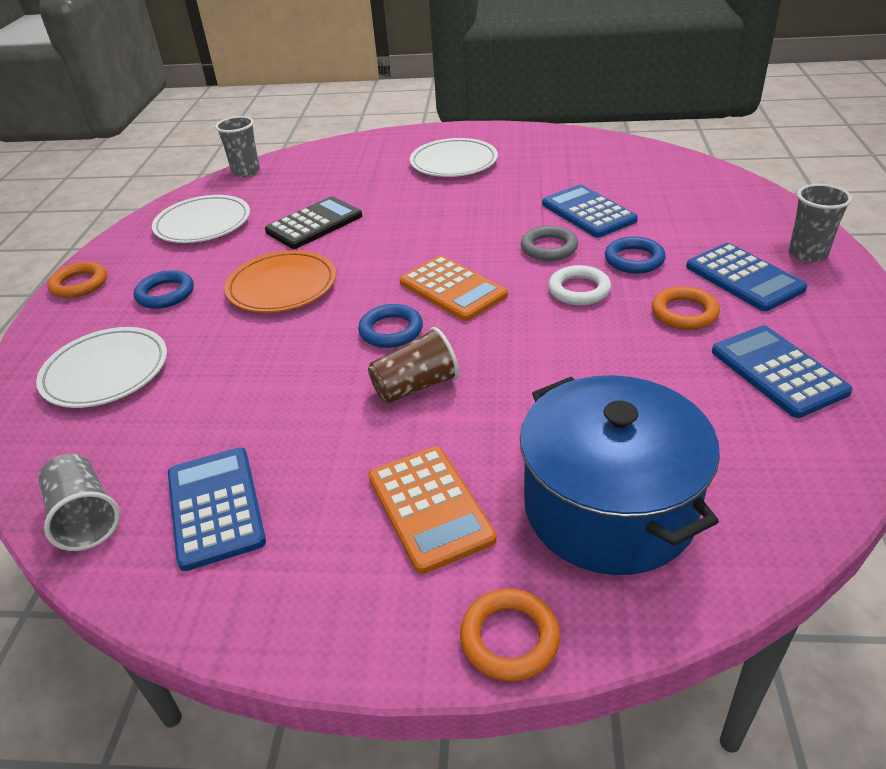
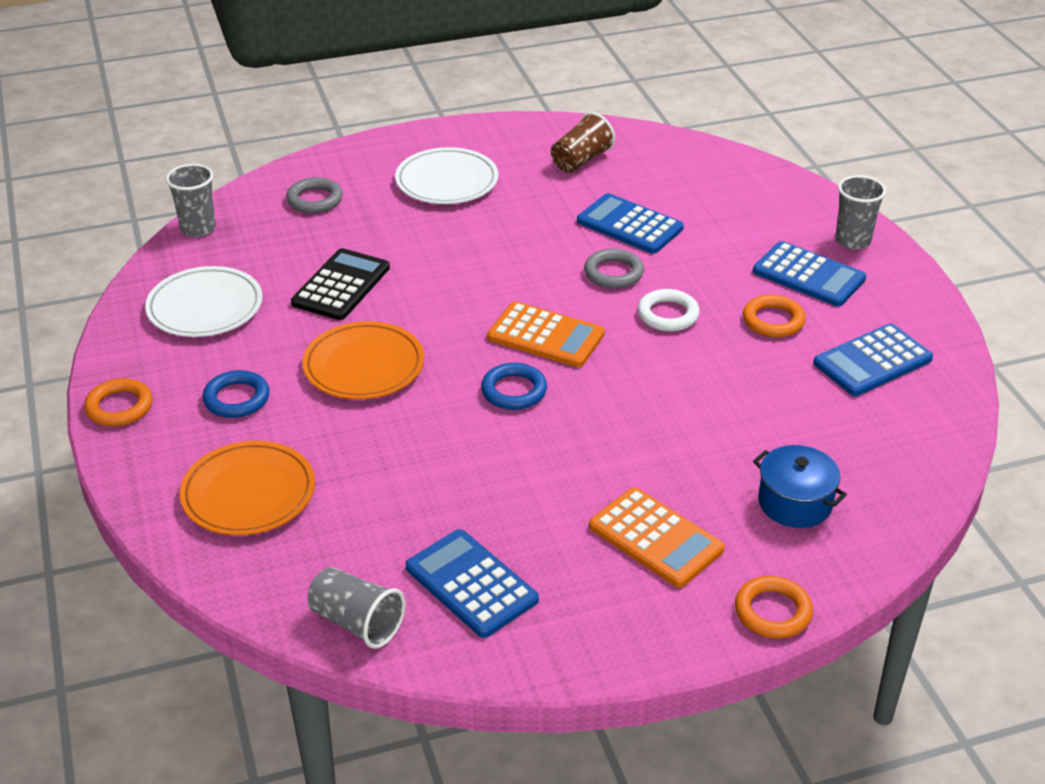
camera: 25 degrees left, 0 degrees up
(106, 372) = (248, 493): white plate -> orange plate
(344, 163) = (315, 200): none -> grey ring
(415, 386) = (575, 440): brown cup -> brown cup (581, 160)
(609, 507) = (795, 503): blue pot -> blue pot, size x0.52
(634, 259) = (702, 273): blue ring -> none
(778, 371) = (872, 361): blue calculator -> blue calculator turned 75 degrees counterclockwise

